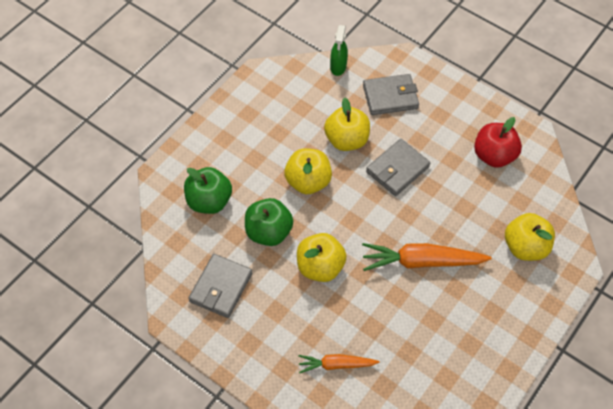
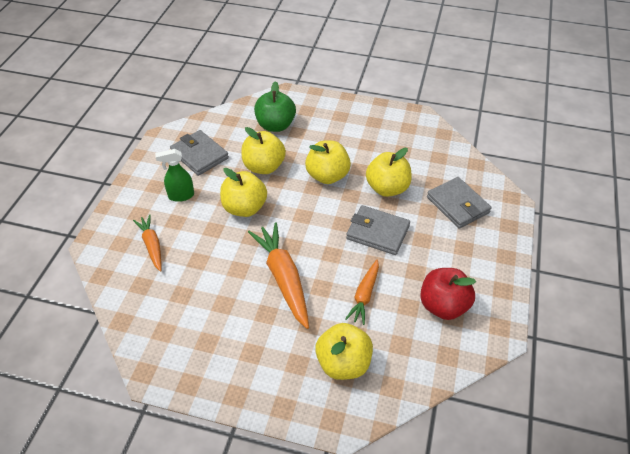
camera: 70 degrees right, 10 degrees down
(221, 287) = (199, 155): grey wallet -> grey wallet turned 45 degrees clockwise
(268, 232) = (264, 167): green apple -> yellow apple
(338, 67) = (464, 160): green spray bottle -> green spray bottle (181, 196)
(463, 206) = (364, 295): none -> orange carrot

